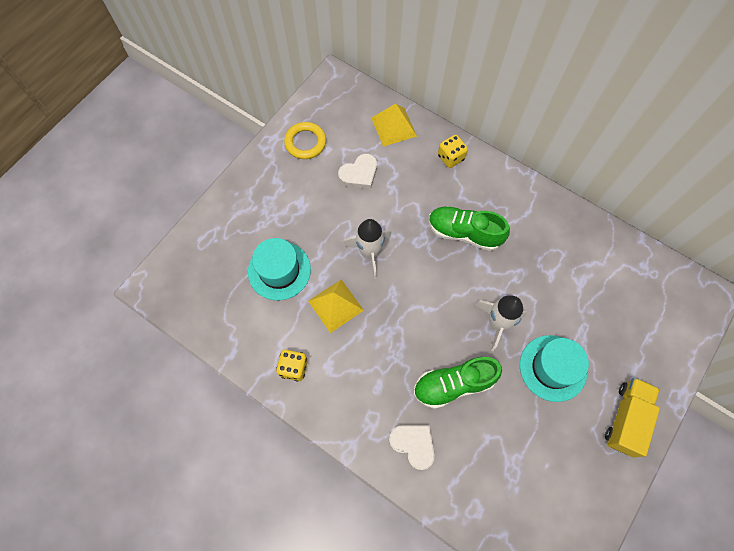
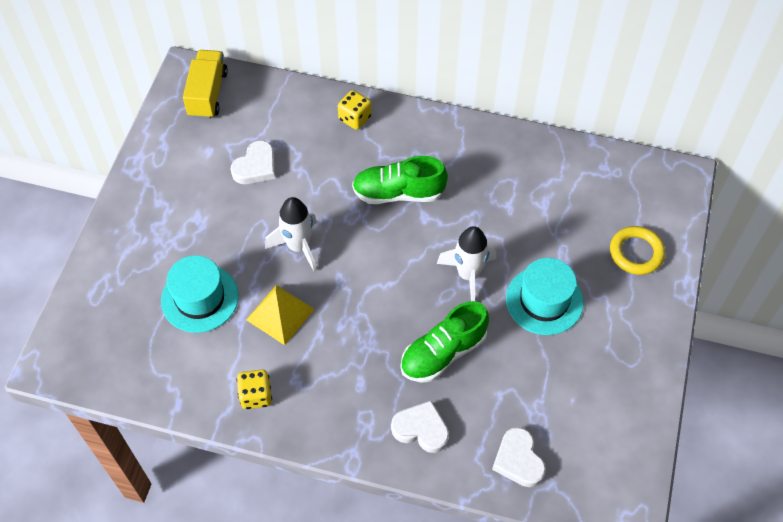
camera: 20 degrees left, 10 degrees down
(305, 142) = (179, 151): yellow ring -> yellow ring (636, 253)
(393, 127) = (277, 104): yellow pyramid -> none
(483, 502) = (518, 460): none -> white heart
(626, 419) = (638, 325): yellow truck -> yellow truck (208, 94)

